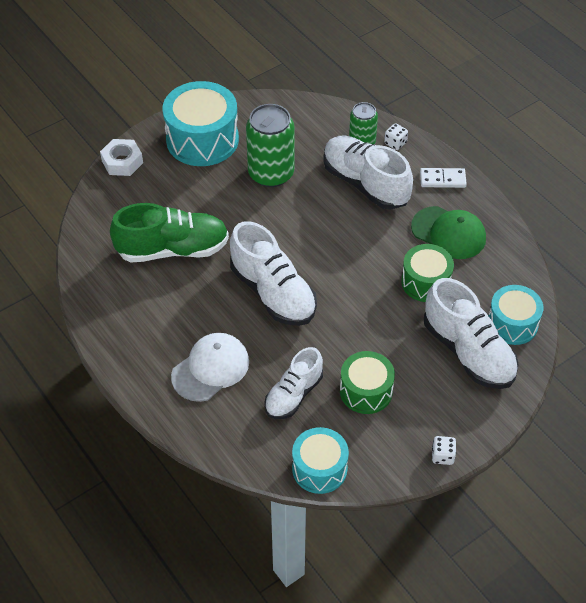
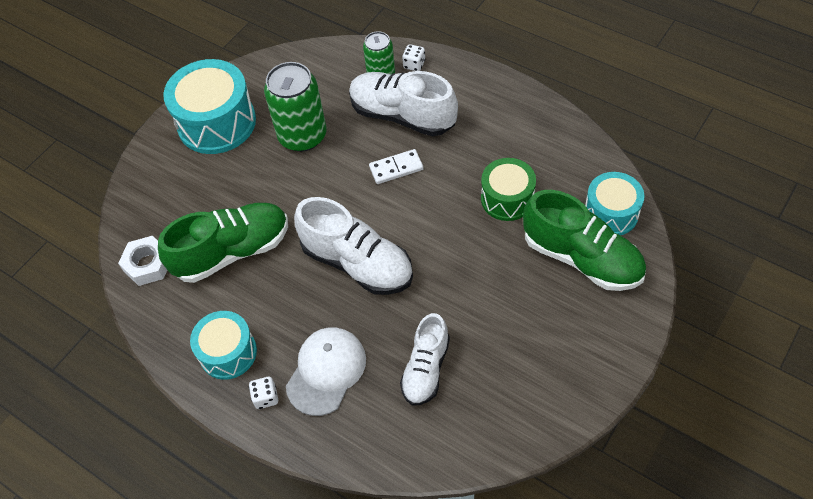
camera: 15 degrees left, 5 degrees up
(122, 162) = (141, 173): white nut -> white nut (148, 264)
(319, 469) = (488, 443): turquoise drum -> turquoise drum (228, 352)
(366, 391) = (498, 338): green drum -> none
(442, 179) = (476, 87): white domino -> white domino (396, 168)
(442, 456) = (607, 381): white dice -> white dice (266, 397)
(448, 233) = (507, 140): green cap -> none
(468, 352) = (581, 258): white shoe -> green shoe

